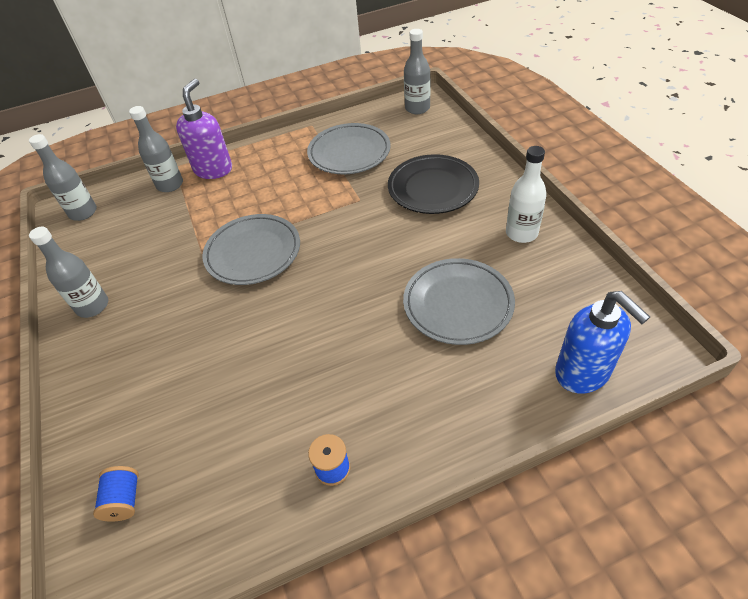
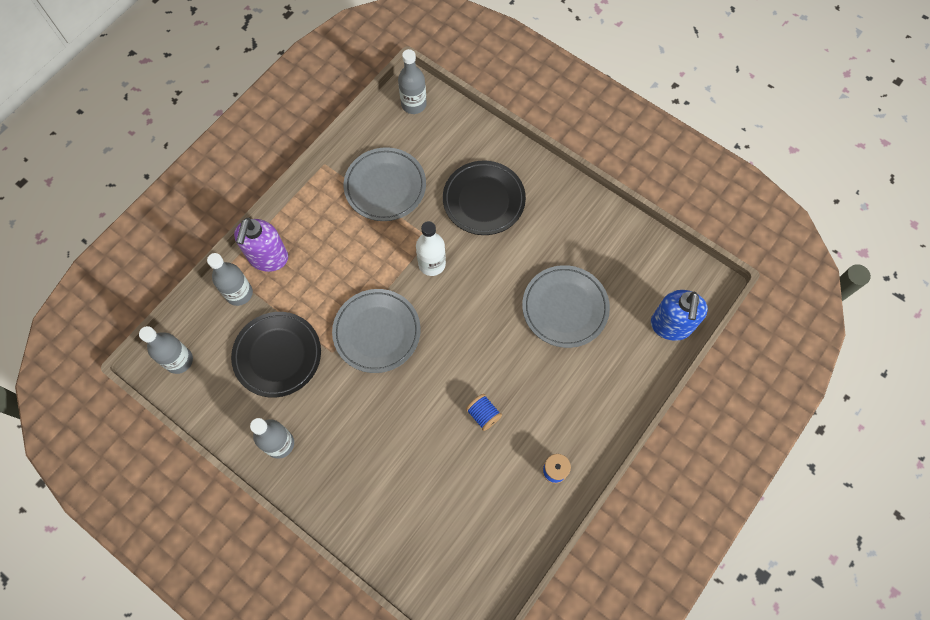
camera: 35 degrees left, 20 degrees up
(124, 500) = (436, 562): blue spool -> blue spool (483, 415)
(156, 238) = (277, 355): none -> black plate
(213, 169) = (268, 258): purple soap dispenser -> purple soap dispenser turned 150 degrees counterclockwise
(521, 233) = (577, 220): white bottle -> white bottle (432, 264)
(583, 373) = (671, 326): blue soap dispenser -> blue soap dispenser turned 75 degrees clockwise

